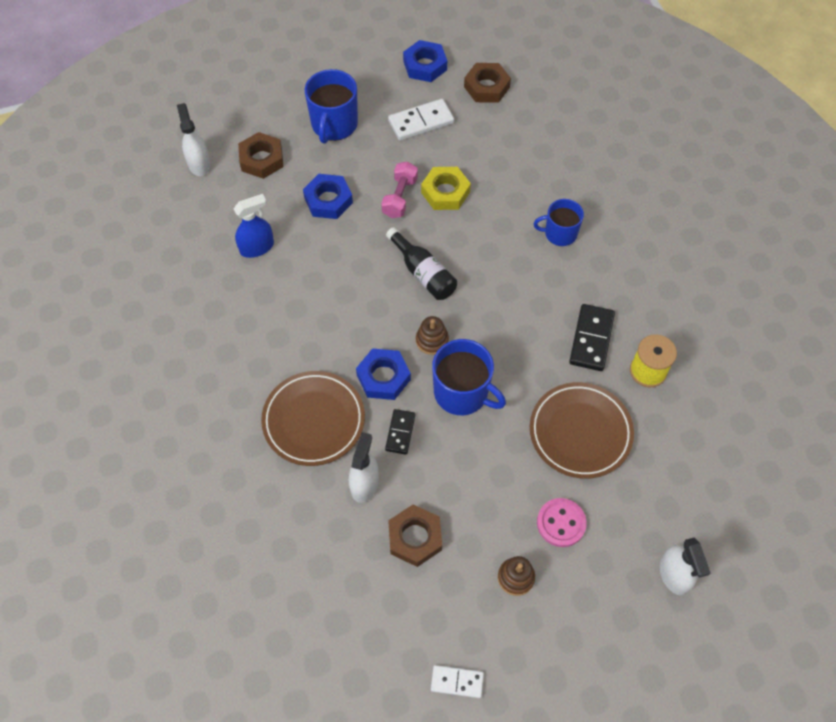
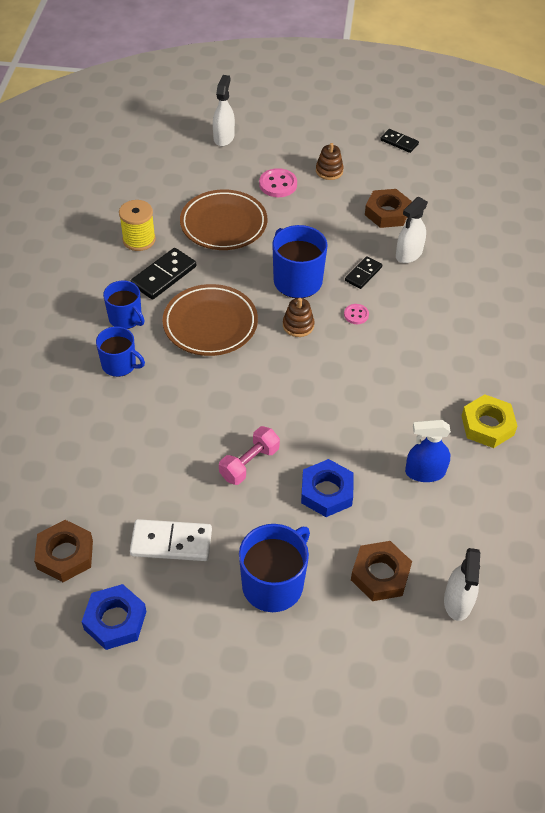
camera: 155 degrees left, 10 degrees down
(314, 420) = (430, 307): brown plate -> brown plate (210, 324)
(383, 377) = (356, 315): blue nut -> pink button
(423, 273) = (271, 381): black bottle -> none
(445, 192) = (199, 449): yellow nut -> yellow nut (487, 425)
(457, 681) = (399, 142): white domino -> black domino
(589, 278) = (126, 318): none -> blue mug

